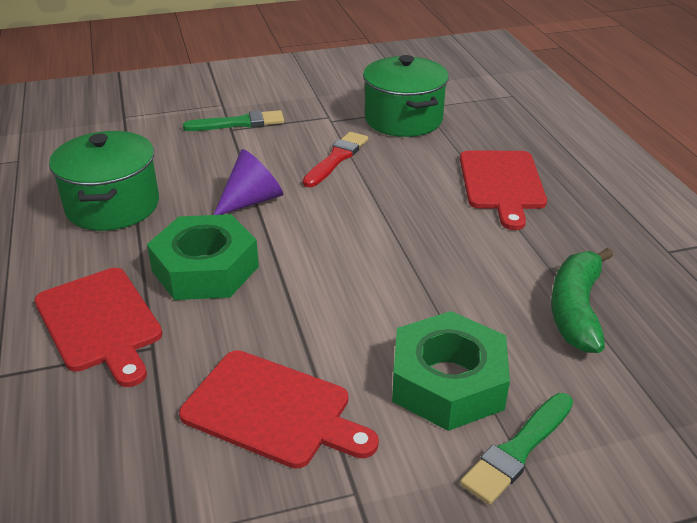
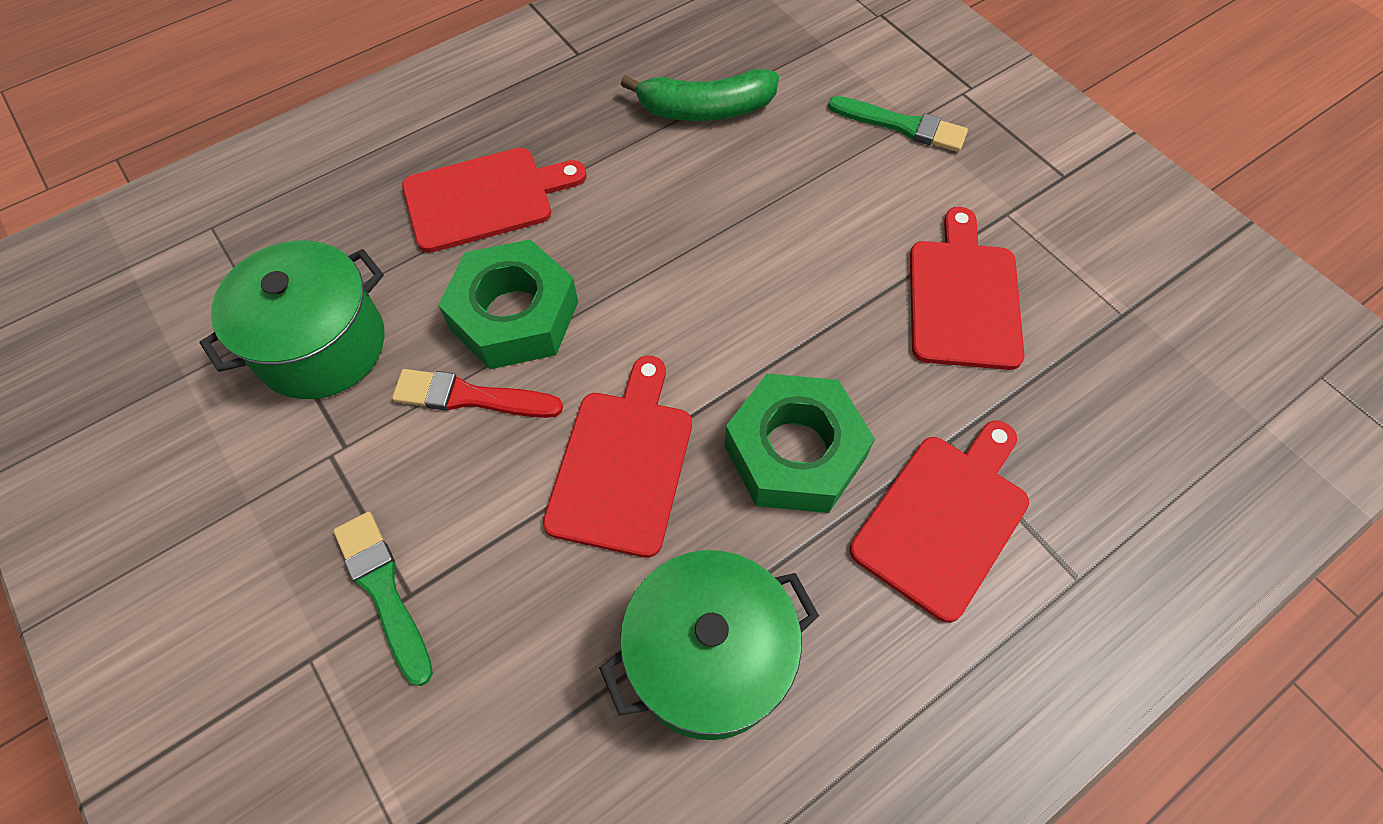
camera: 110 degrees left, 25 degrees up
(252, 200) = (622, 464): purple cone -> red cutting board
(448, 382) = (853, 181): green nut -> green nut (514, 315)

